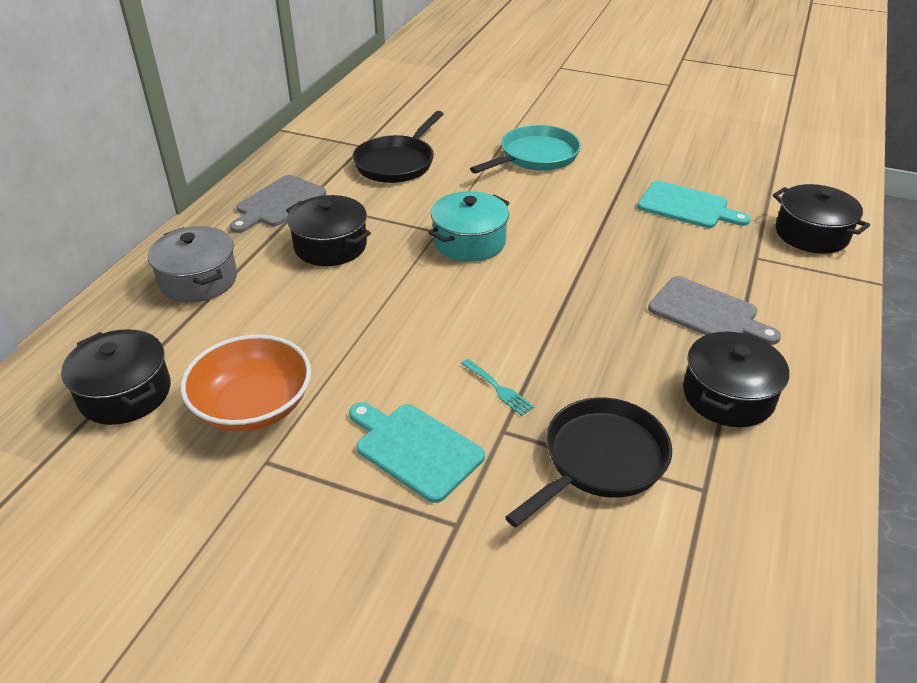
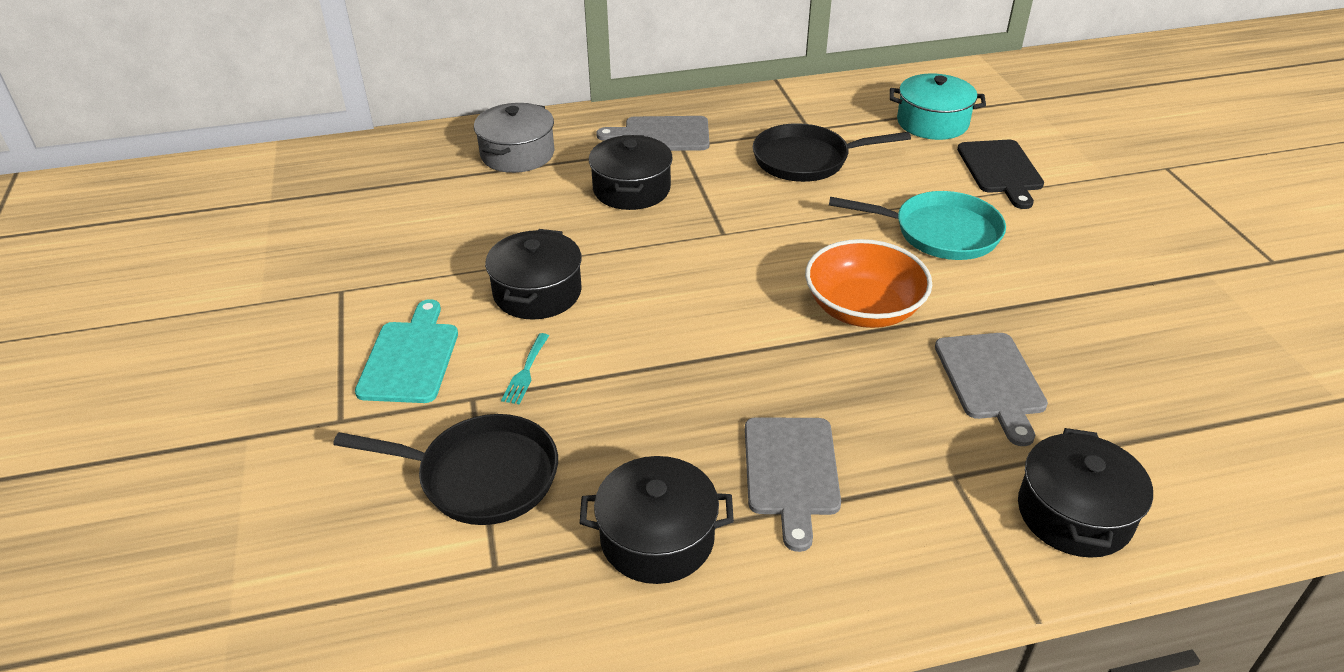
camera: 55 degrees right, 0 degrees up
(125, 393) = (362, 193): black pot -> black pot (537, 292)
(253, 406) = (395, 254): orange bowl -> orange bowl (863, 308)
(469, 242) = (729, 259): turquoise pot -> turquoise pot (932, 123)
(499, 109) = (1001, 170): none -> black cutting board
(686, 206) = (991, 380): turquoise cutting board -> grey cutting board

